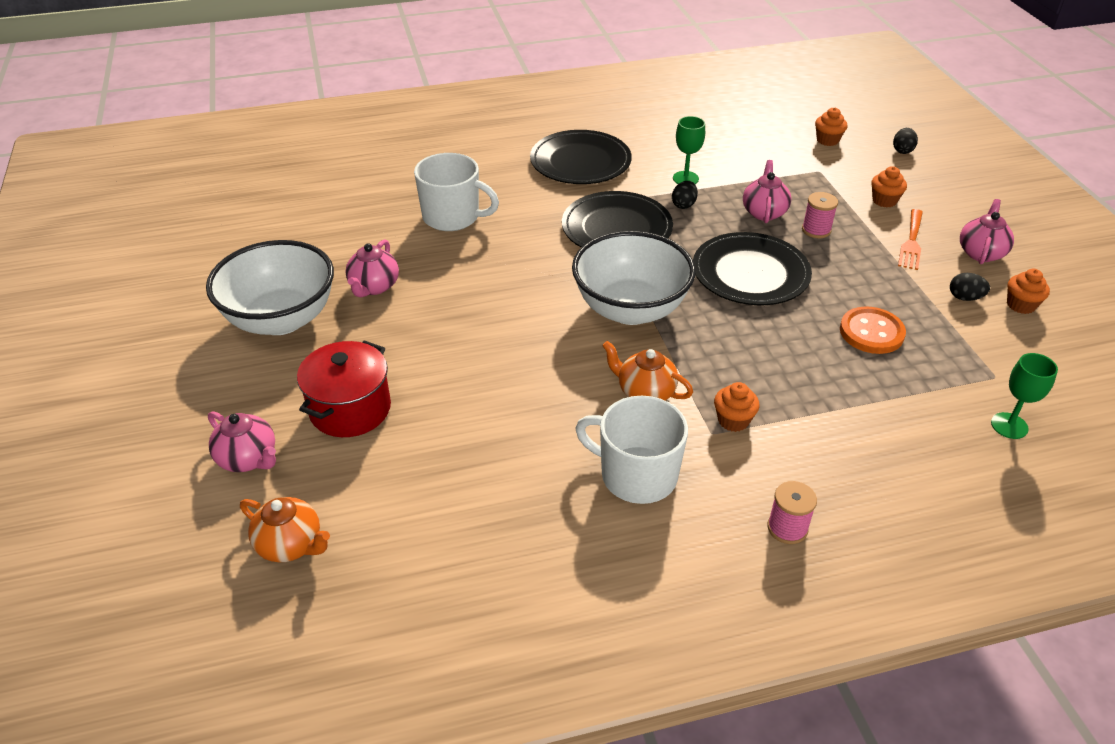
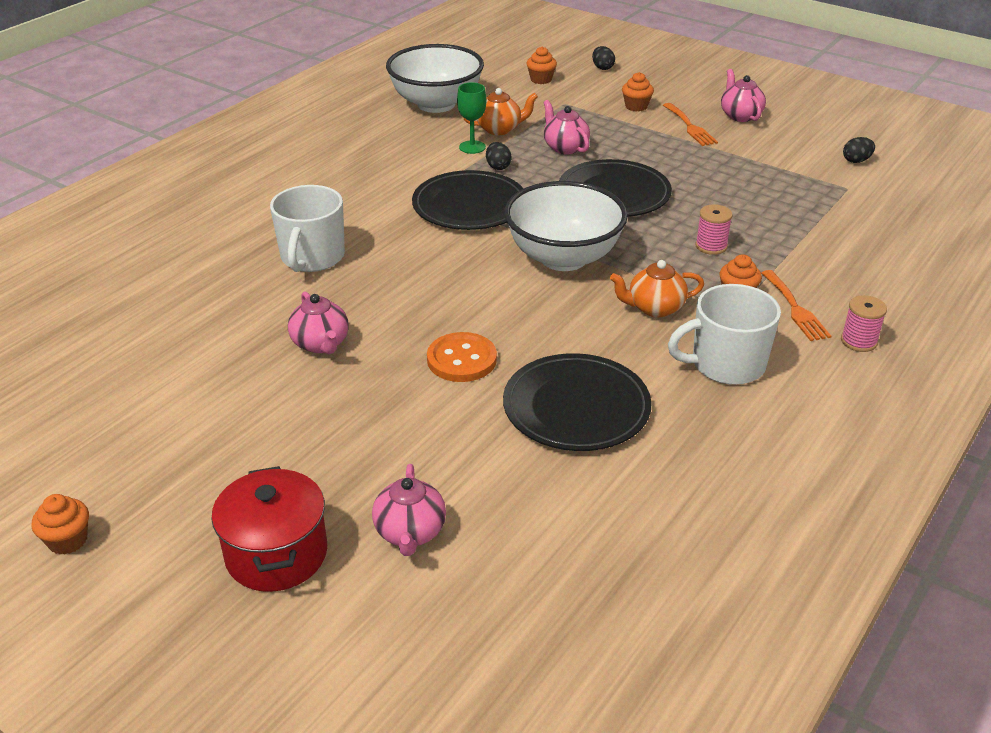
camera: 40 degrees left, 5 degrees down
(248, 459) = (410, 533): pink teapot -> pink teapot turned 90 degrees clockwise
(281, 319) = (268, 413): white bowl -> white bowl (436, 104)
(290, 545) = (546, 568): orange teapot -> orange teapot (500, 129)
(350, 409) = (444, 444): red pot -> red pot (276, 554)
(452, 217) = (312, 257): white mug -> white mug turned 120 degrees clockwise
(580, 162) = (366, 168): black plate -> black plate (576, 407)
(769, 463) = (795, 309): none -> orange fork
(816, 230) = (618, 145): pink spool -> pink spool (711, 246)
(871, 332) = (743, 196): orange button -> orange button (461, 359)
(965, 298) = (768, 148): black egg -> black egg (856, 161)
(1009, 426) = (891, 213): green goblet -> none
(1020, 305) = (804, 138): orange cupcake -> orange cupcake (68, 540)

